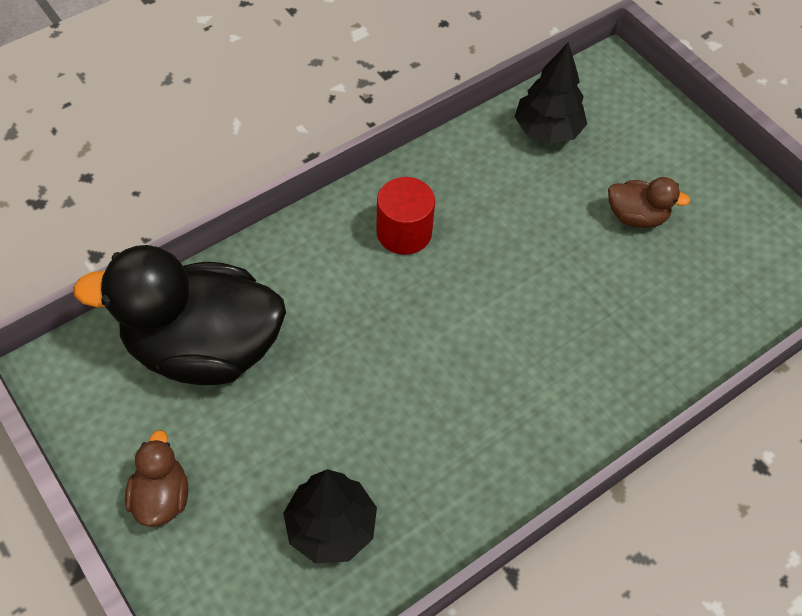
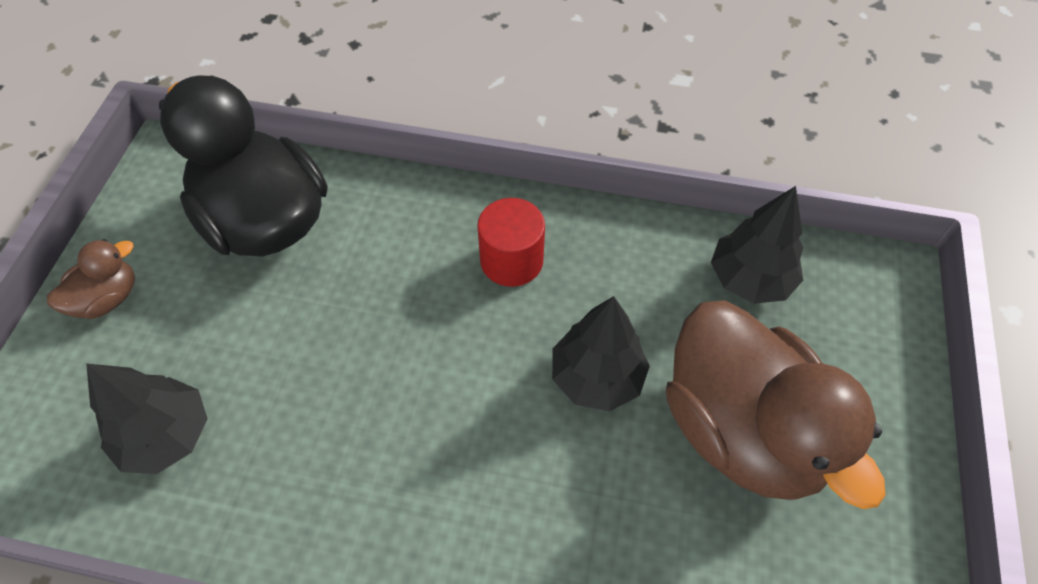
camera: 50 degrees right, 0 degrees up
(534, 256) = (597, 377): none -> black tree
(636, 216) = (742, 430): brown duck -> brown duck, size x2.24

